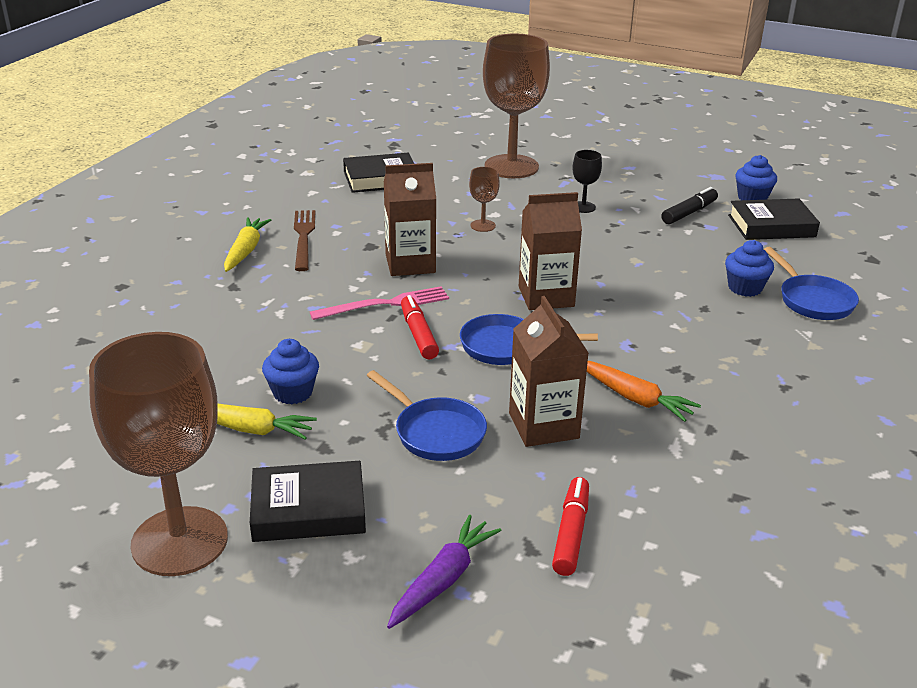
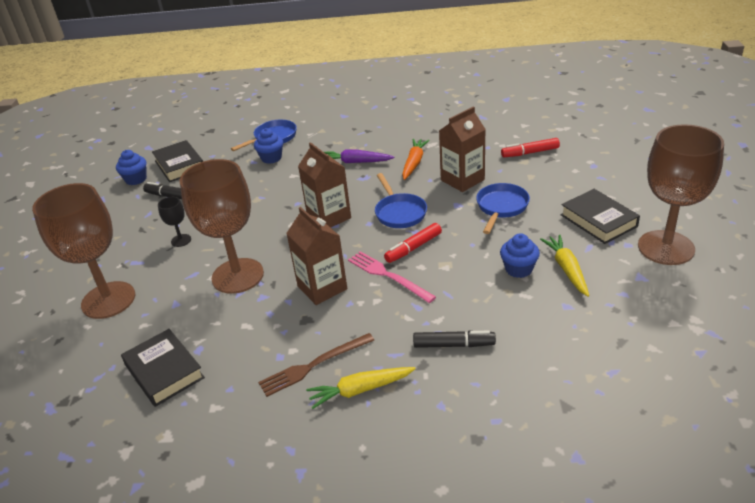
camera: 110 degrees left, 5 degrees up
(235, 309) = (453, 344): none -> black marker
(443, 579) = (592, 171): purple carrot -> purple carrot (355, 162)
(483, 226) = (237, 276): brown goblet -> brown goblet, size x2.40

